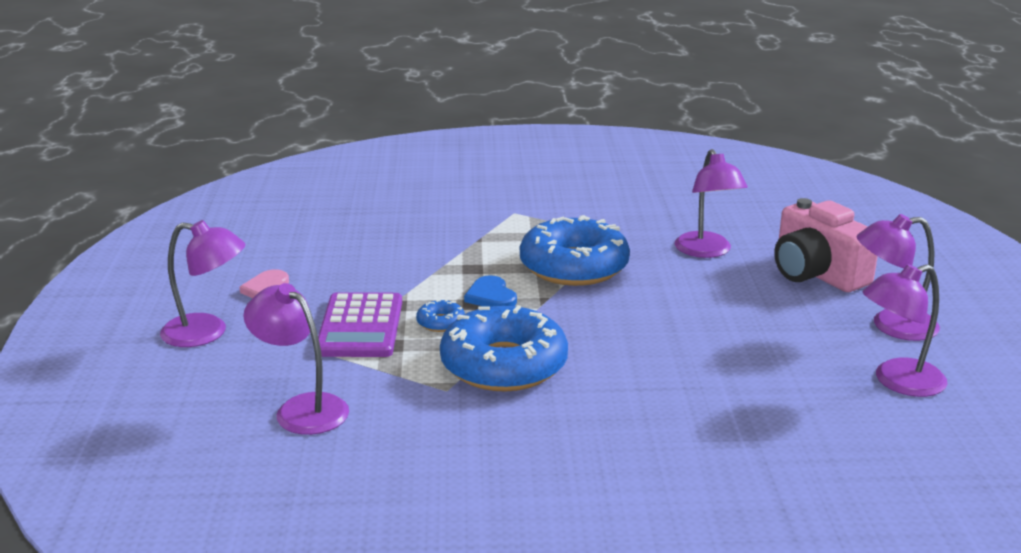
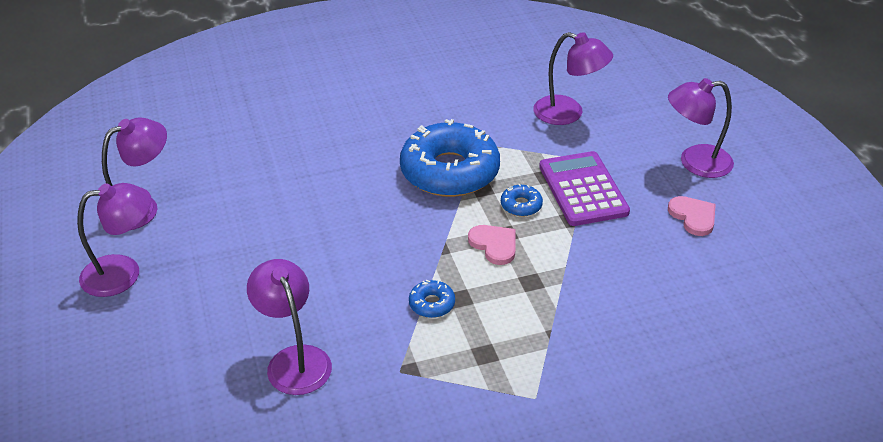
camera: 165 degrees right, 15 degrees up
(491, 296) = (494, 245): blue heart -> pink heart
(574, 266) = (432, 304): blue donut -> blue donut, size x0.41
(816, 274) = (177, 340): pink camera -> none

